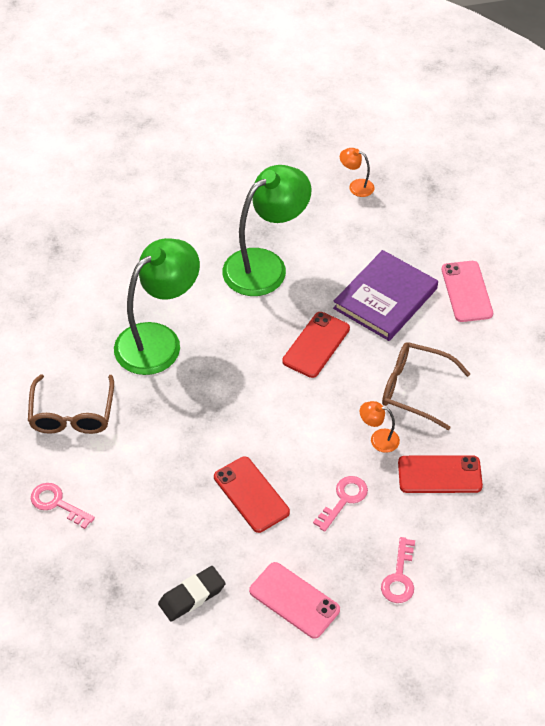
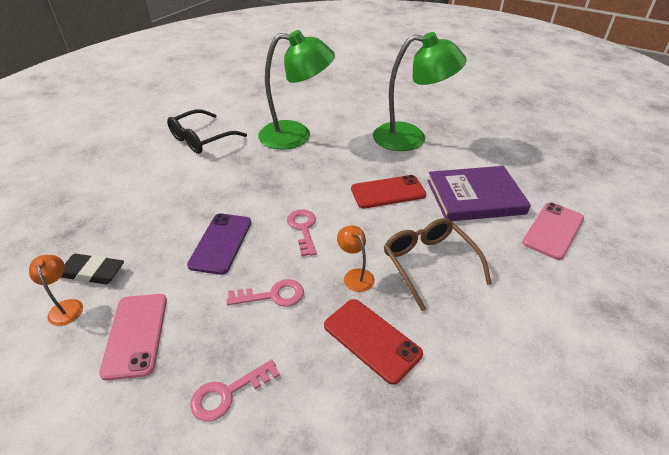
camera: 45 degrees right, 10 degrees down
(57, 503) = (125, 170): pink key -> pink key (303, 228)
(72, 414) = (201, 139): brown glasses -> black glasses
(251, 494) = (221, 243): red phone -> purple phone
(356, 186) = (526, 133): orange lamp -> orange lamp (65, 307)

